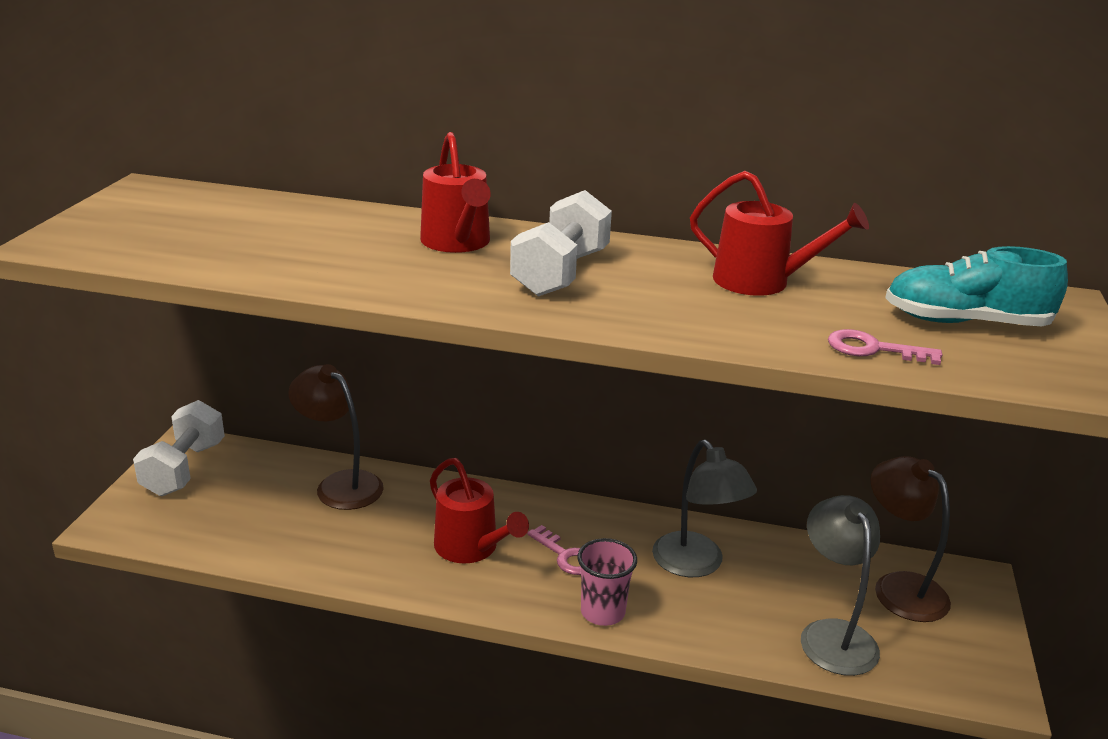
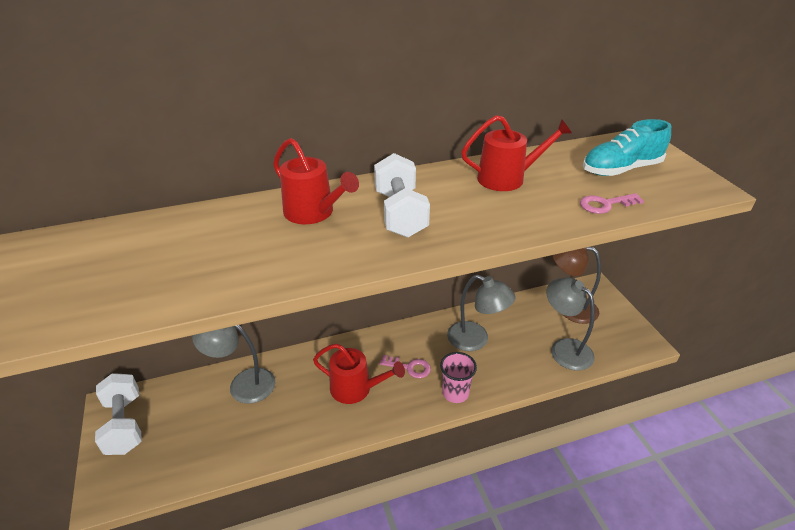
camera: 30 degrees left, 10 degrees up
(340, 484) = (243, 384): brown lamp -> grey lamp

